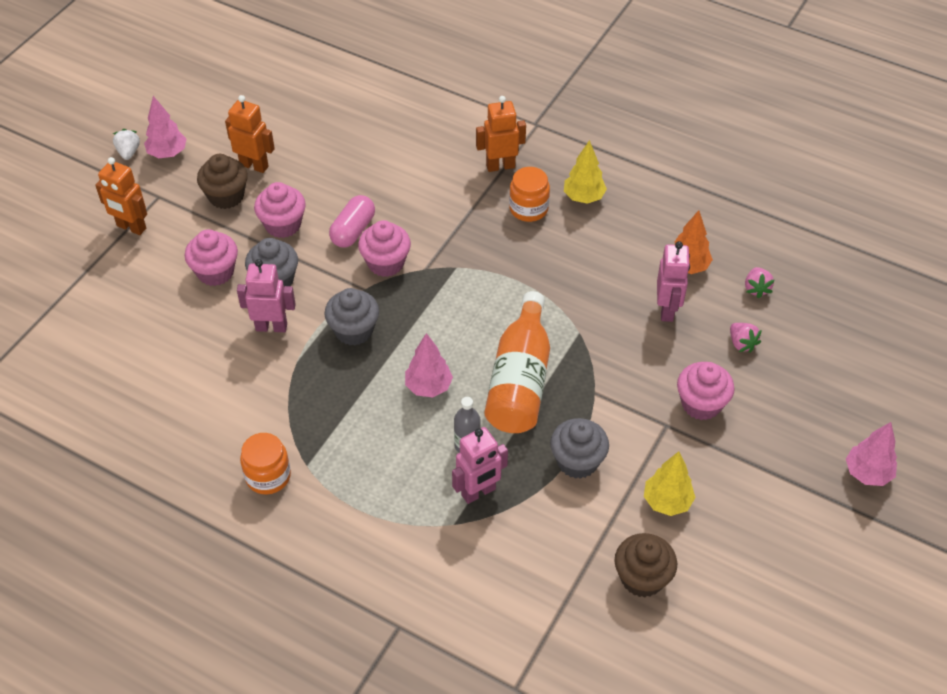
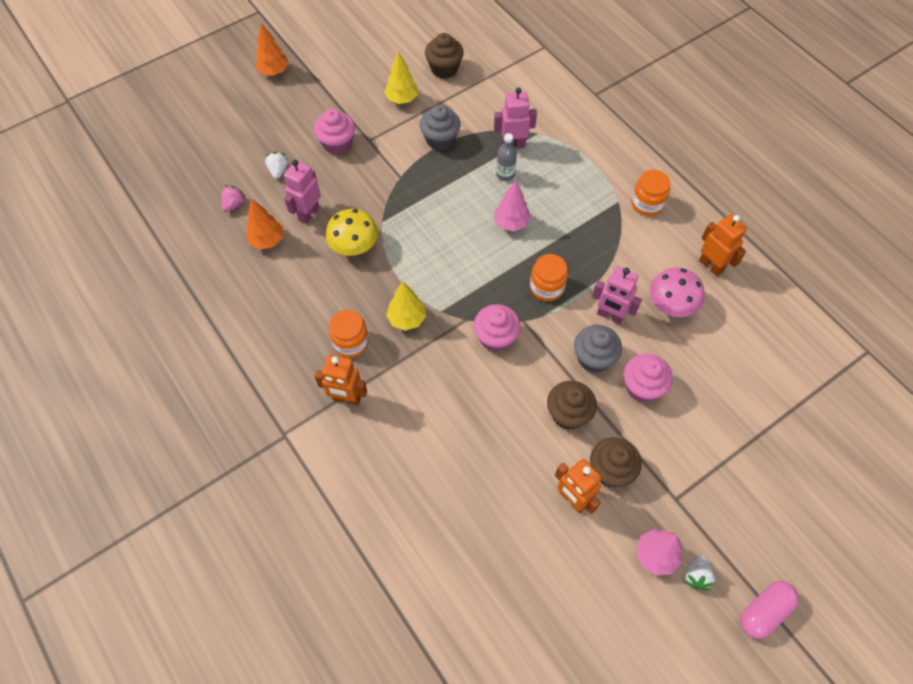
camera: 155 degrees left, 10 degrees up
(131, 227) = (709, 470): orange robot -> orange robot (711, 266)
(205, 363) = (671, 304): none -> pink mushroom
(283, 225) = (568, 414): pink cupcake -> brown cupcake
(353, 231) = (509, 381): pink capsule -> pink capsule (764, 611)
(354, 330) = (546, 287): grey cupcake -> orange jar
(520, 380) = (445, 203): orange bottle -> none
(583, 197) = (299, 334): yellow tree -> yellow tree (407, 319)
(591, 295) = (354, 245): none -> yellow mushroom
(742, 343) = (278, 171): pink strawberry -> white strawberry
(867, 473) = (274, 71): pink tree -> orange tree

